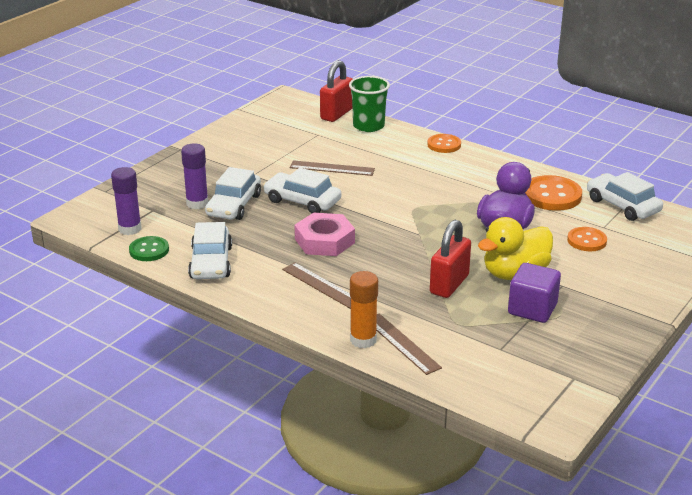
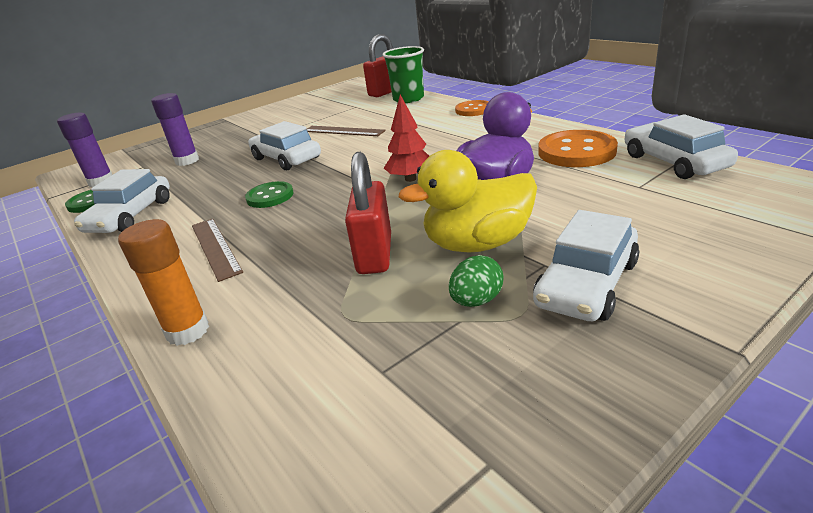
camera: 20 degrees right, 0 degrees up
(234, 205) = (218, 162): white car -> white car (586, 284)
(324, 241) = (270, 196): pink nut -> green button
(401, 343) = (235, 343): brown ruler -> none
(434, 222) = (410, 179): none -> red tree
(449, 284) = (374, 254): red padlock -> red padlock turned 45 degrees counterclockwise
(532, 309) = (476, 301): purple cube -> green egg
(586, 241) = (607, 203): orange button -> none

